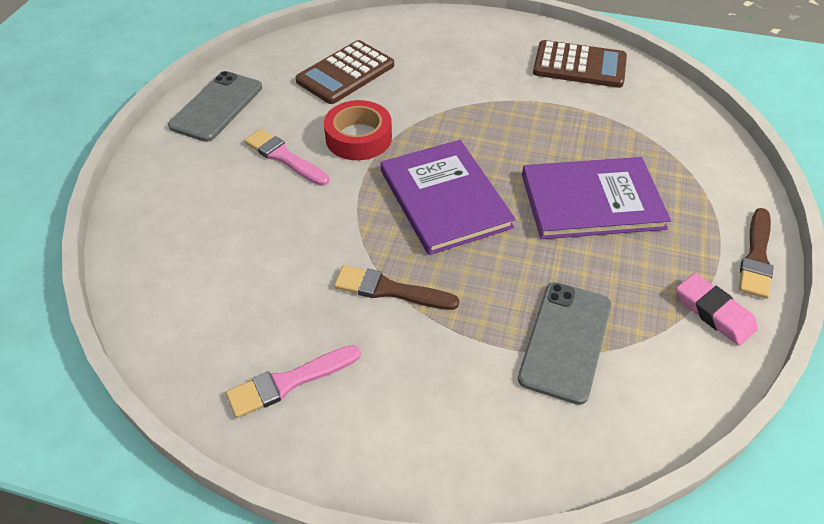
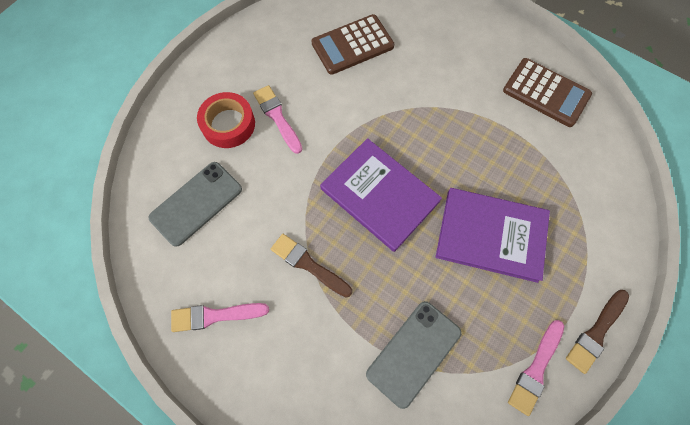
camera: 20 degrees right, 20 degrees up
(216, 106) = (245, 51): grey phone -> grey phone (196, 203)
(358, 138) = (338, 115): red tape -> red tape (228, 124)
(444, 199) = (379, 195): purple book -> purple book turned 45 degrees counterclockwise
(714, 312) = (536, 369): pink eraser -> pink brush

